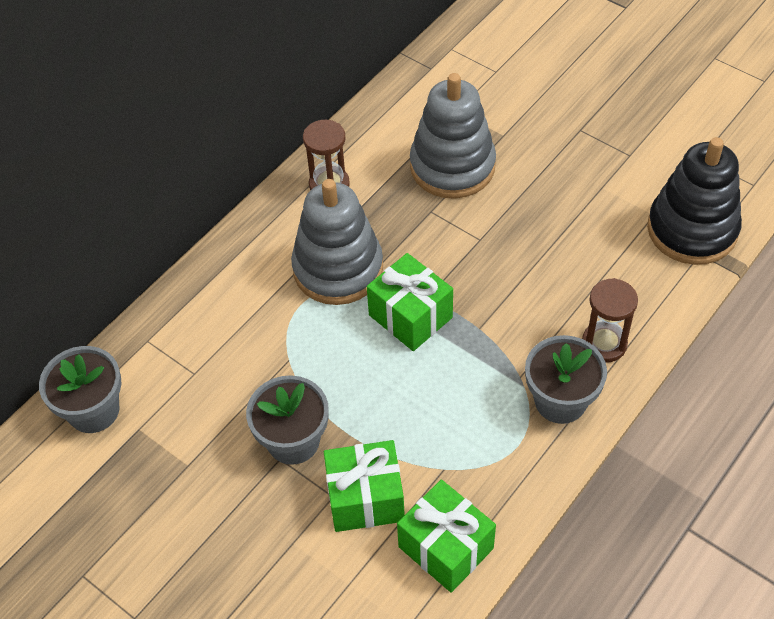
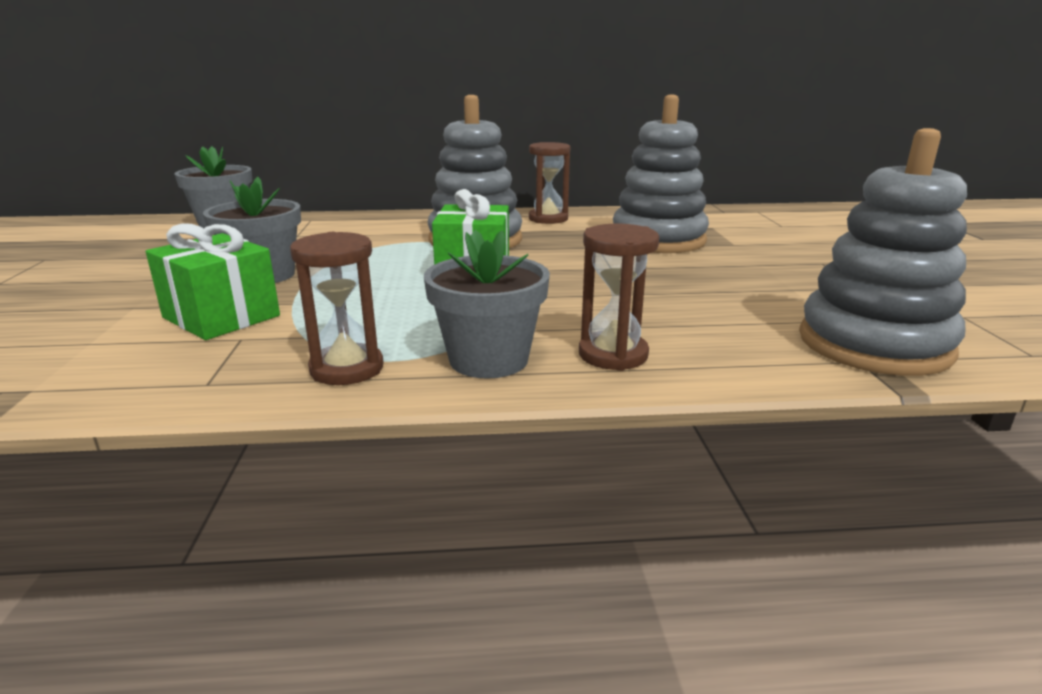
camera: 45 degrees right, 30 degrees down
(446, 547) = (183, 371): green gift -> none
(513, 470) = (347, 369): none -> brown hourglass
(692, 230) = (874, 344): black stacking toy -> grey stacking toy

